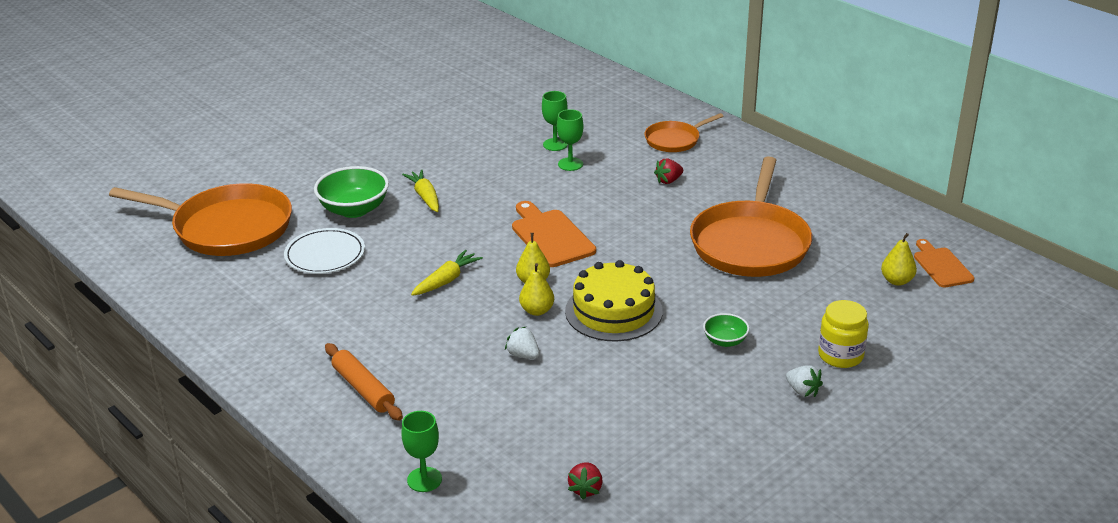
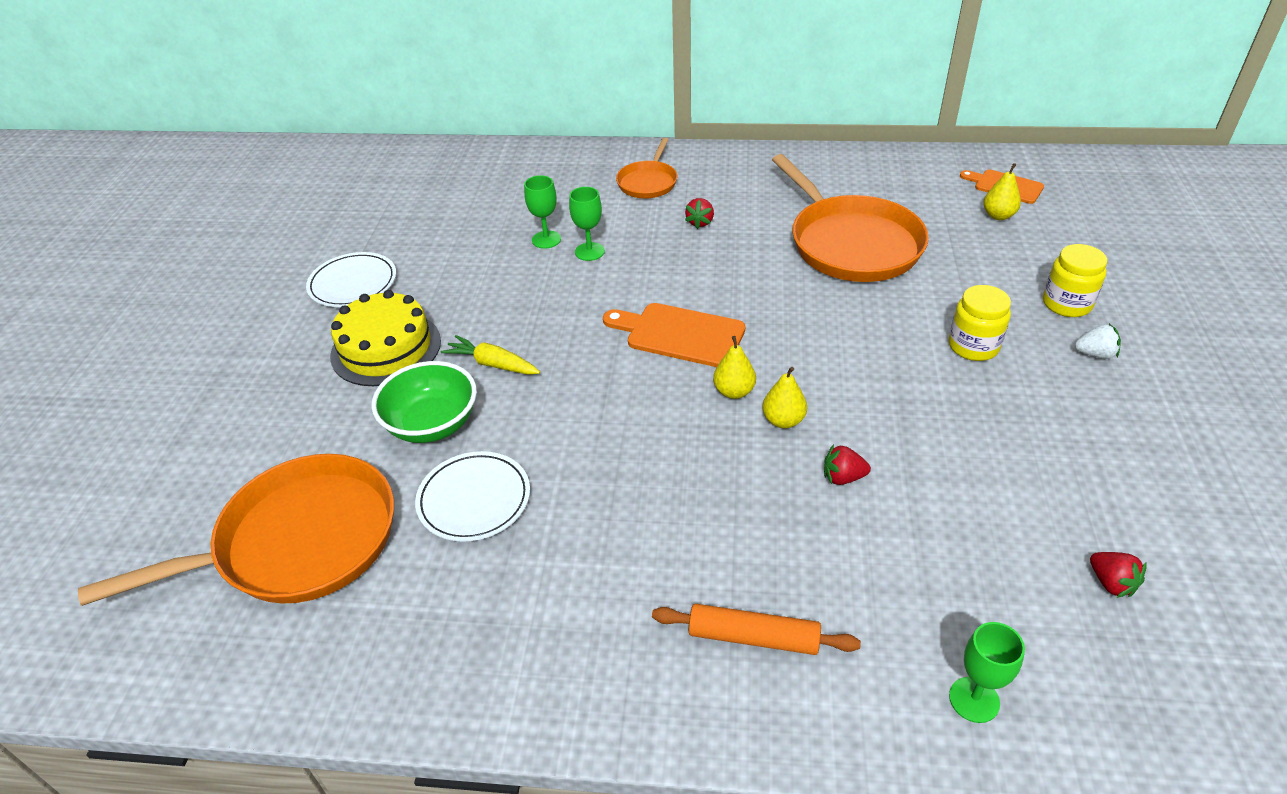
camera: 40 degrees left, 10 degrees up
(413, 117) = (353, 283): none -> white plate
(446, 280) = (650, 444): yellow carrot -> none
(523, 355) = (843, 477): white strawberry -> red strawberry
(613, 311) = (847, 376): yellow cake -> yellow cake (386, 348)
(725, 341) = (973, 346): green bowl -> yellow jar

